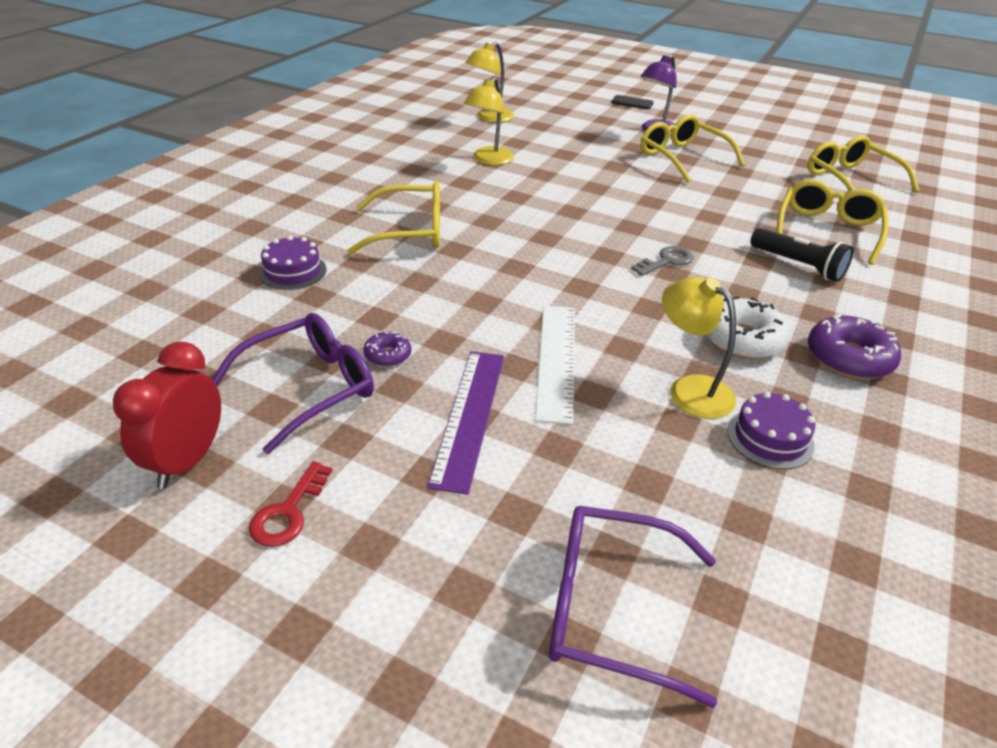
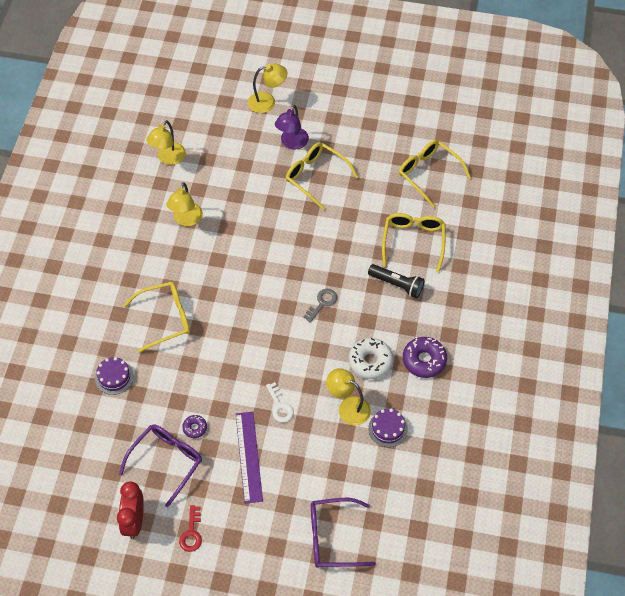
camera: 15 degrees left, 20 degrees up
(556, 360) = (280, 406): white ruler -> white key
(632, 103) = (267, 102): black phone -> yellow lamp

